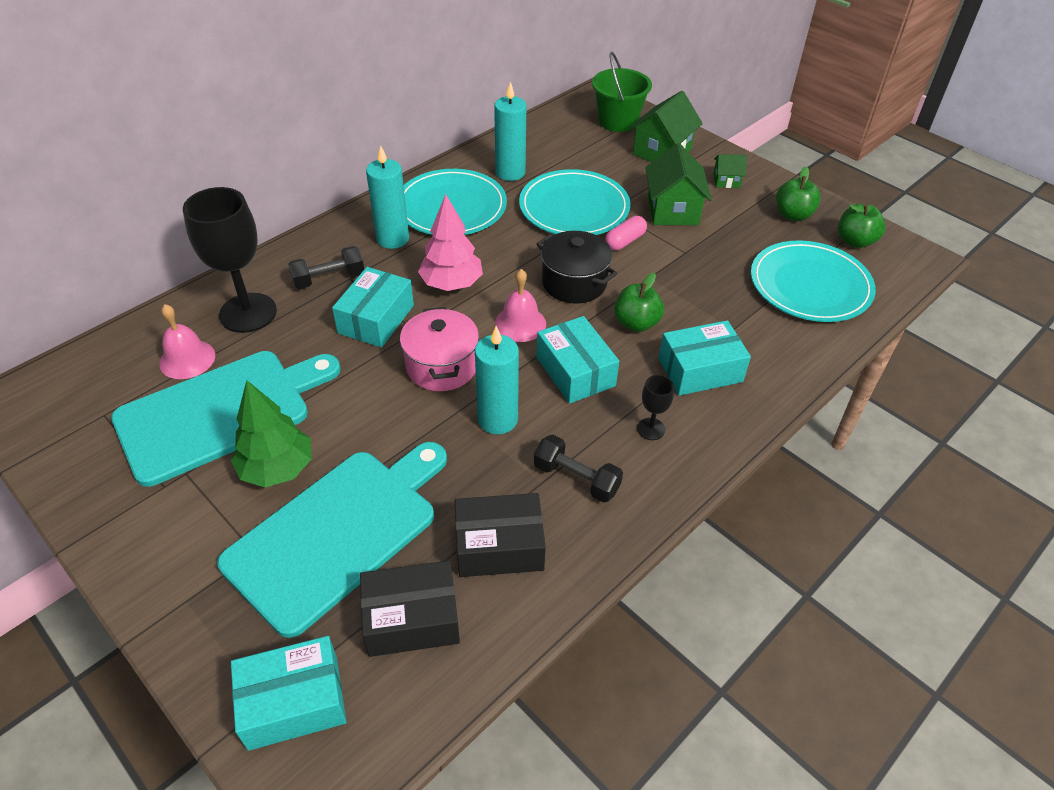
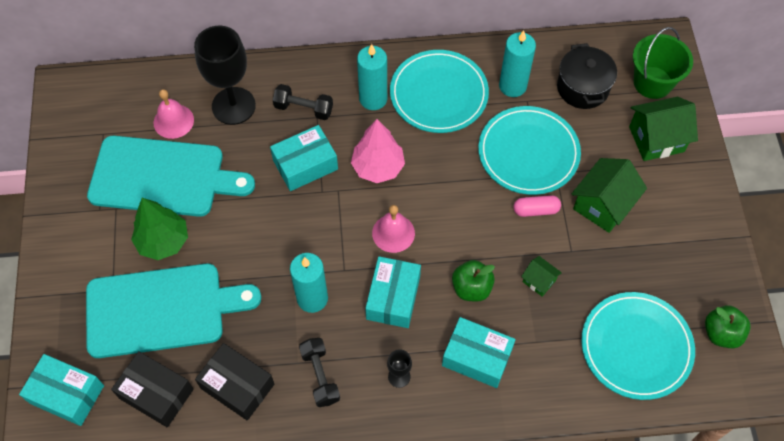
camera: 40 degrees right, 15 degrees up
(442, 366) = (314, 232): pink pot -> none
(574, 283) = (462, 223): black pot -> black pot (582, 88)
(726, 181) = (679, 204): green house -> green house (539, 281)
(793, 215) = (698, 274): green apple -> none

